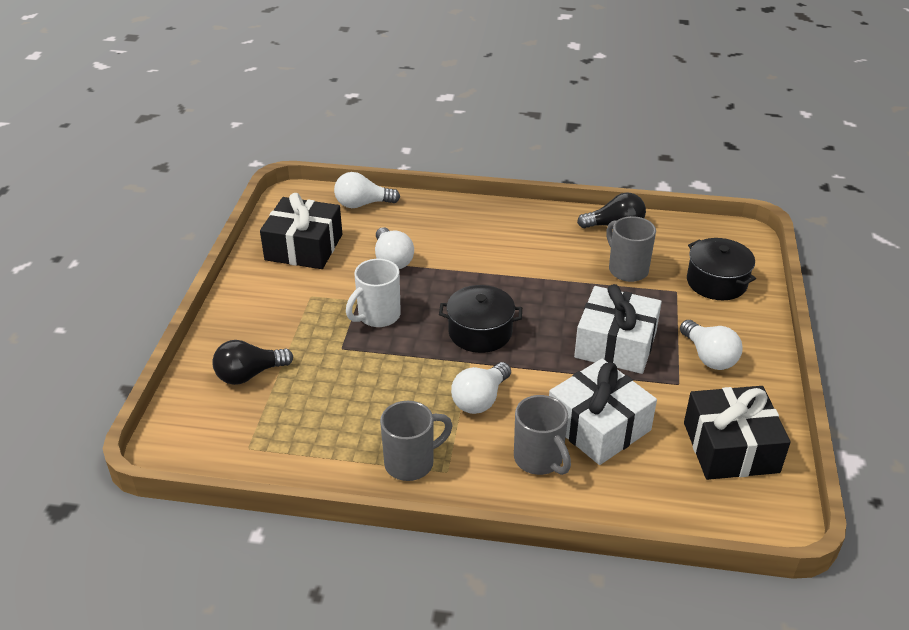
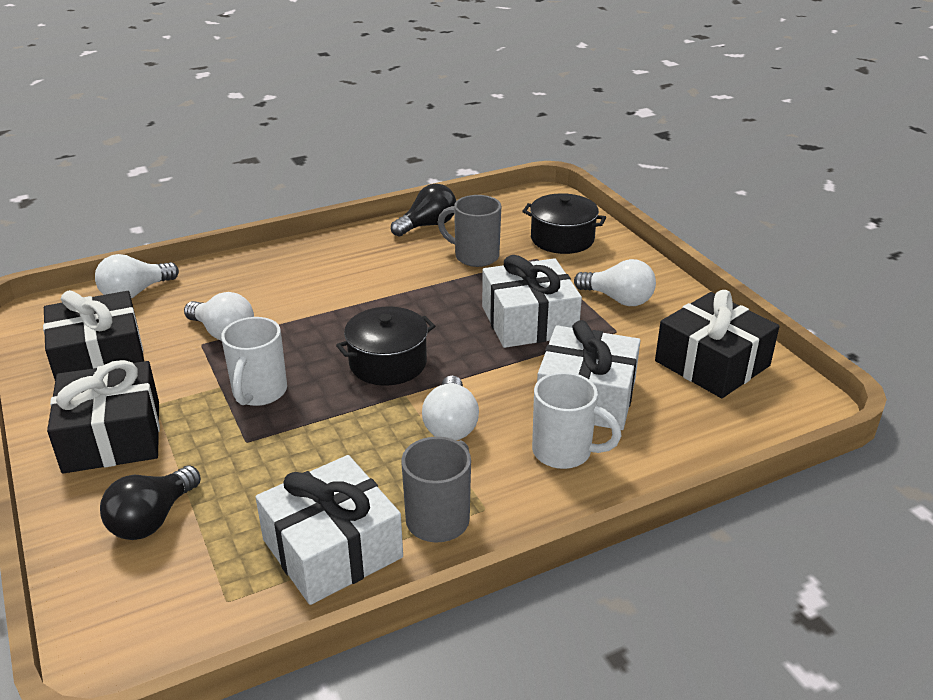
camera: 35 degrees left, 5 degrees down
(269, 307) = (112, 436): none -> black gift
(331, 447) = (332, 548): none -> white gift
(539, 460) = (564, 452): grey mug -> white mug

